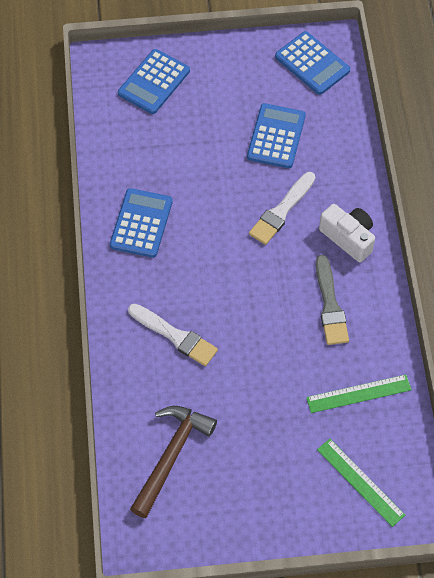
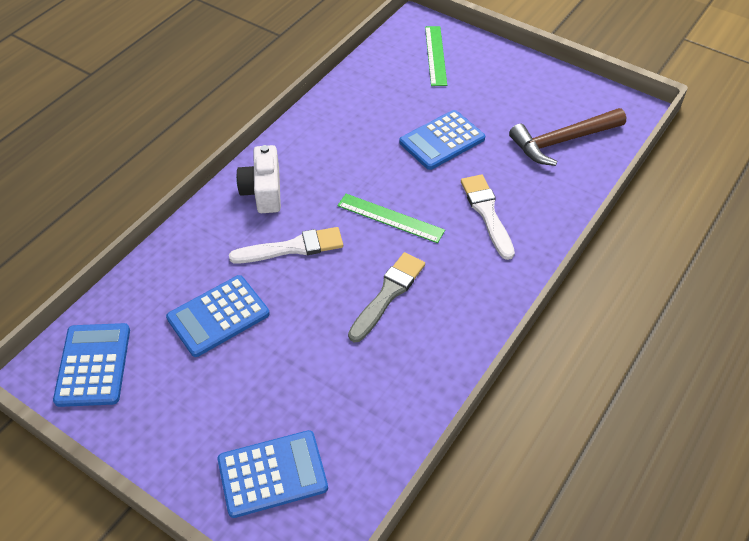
camera: 140 degrees left, 10 degrees down
(141, 223) = (432, 324): blue calculator -> blue calculator (442, 140)
(330, 305) = (336, 157): grey brush -> grey brush (388, 294)
(358, 394) = (380, 96): green ruler -> green ruler (390, 218)

